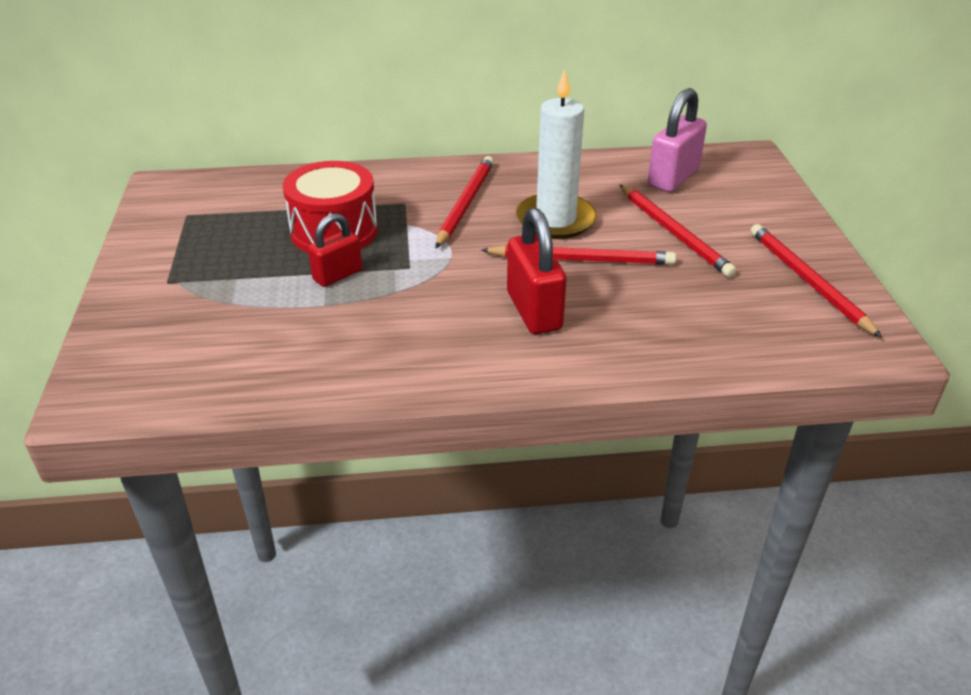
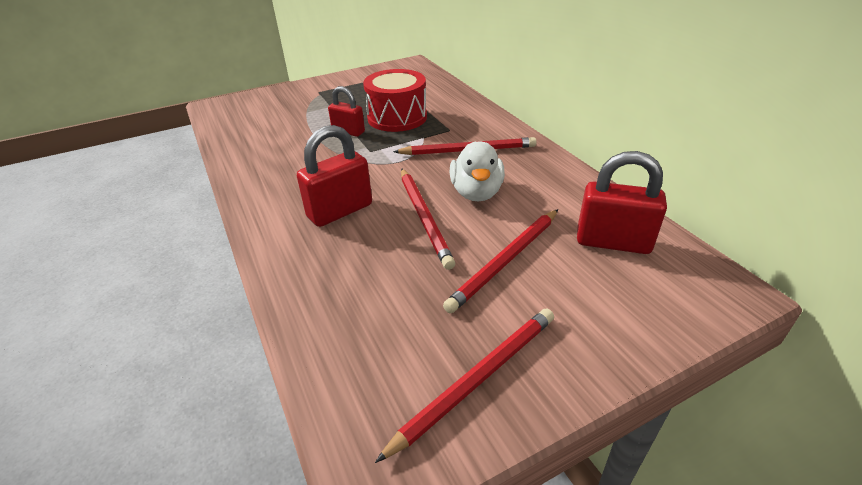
camera: 70 degrees right, 0 degrees up
(555, 220) = (476, 193): white candle -> white duck
(673, 178) = (613, 242): pink padlock -> red padlock

